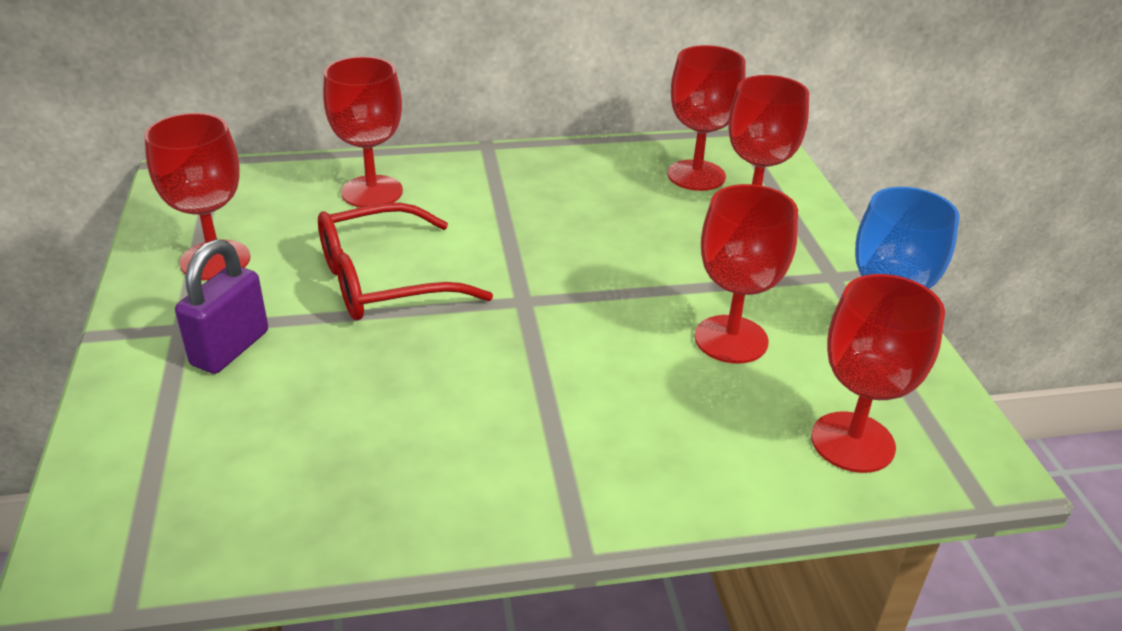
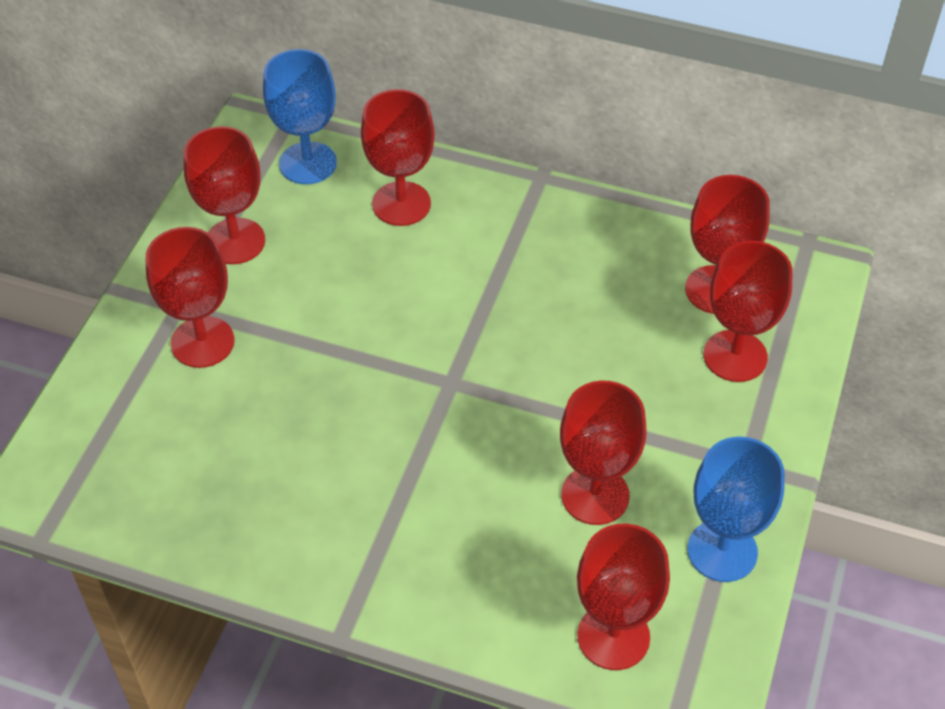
camera: 30 degrees right, 15 degrees up
(230, 348) = (202, 342): purple padlock -> red goblet
(256, 187) = (308, 163): none -> blue goblet
(383, 281) = (352, 316): red glasses -> none

